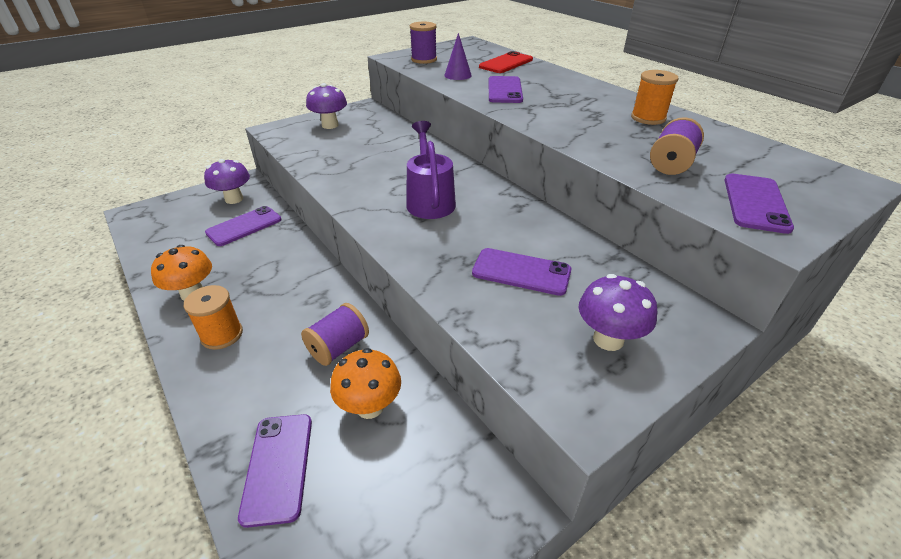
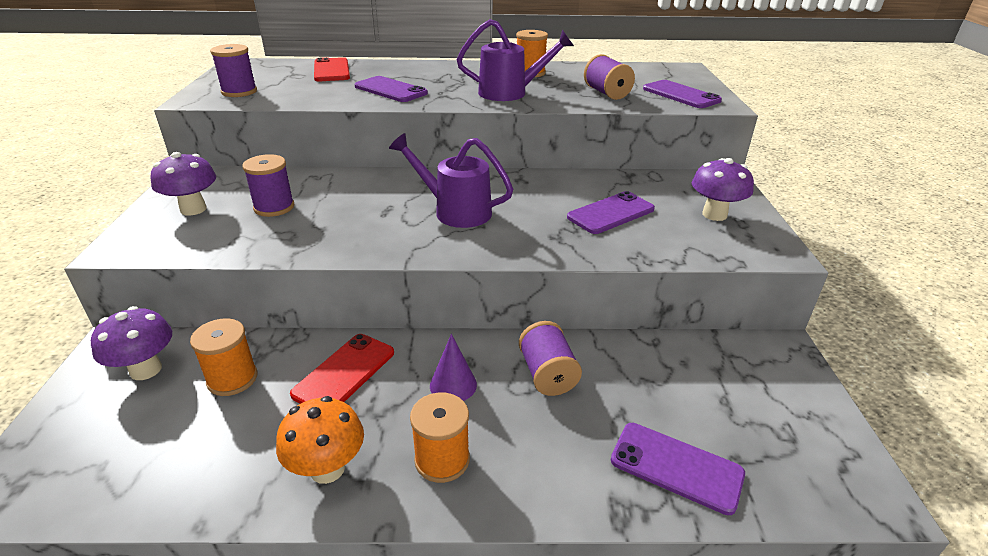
camera: 55 degrees left, 5 degrees down
(244, 226) = (232, 379): purple phone -> orange spool
(275, 259) = (344, 373): none -> red phone
(358, 143) = (274, 207): none -> purple spool
(370, 406) = (641, 382): orange mushroom -> none
(457, 75) = (315, 93): purple cone -> purple cone (453, 385)
(582, 127) = (510, 93): none -> purple watering can

